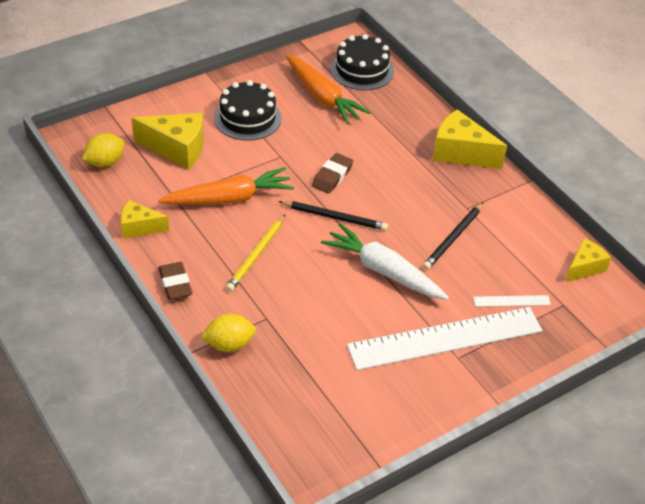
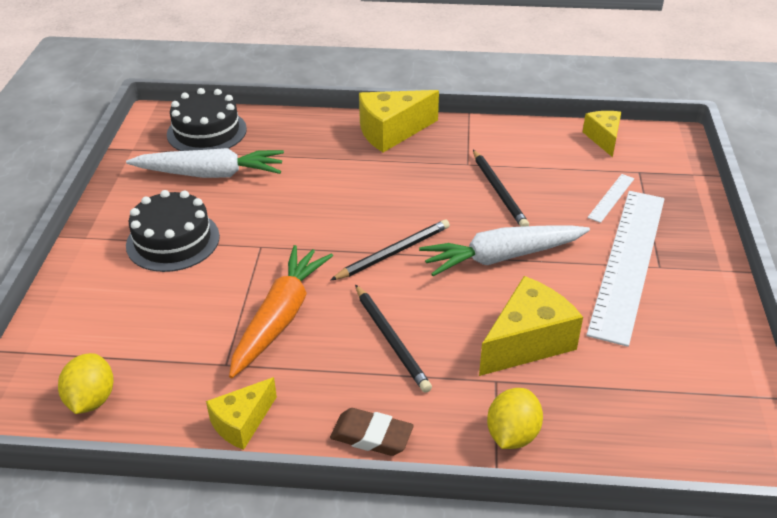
camera: 50 degrees left, 5 degrees down
(177, 149) = (150, 321): yellow cheese -> yellow cheese (527, 342)
(256, 255) = (391, 340): yellow pencil -> black pencil
(322, 97) = (210, 174): orange carrot -> white carrot
(332, 176) = (333, 225): brown eraser -> none

